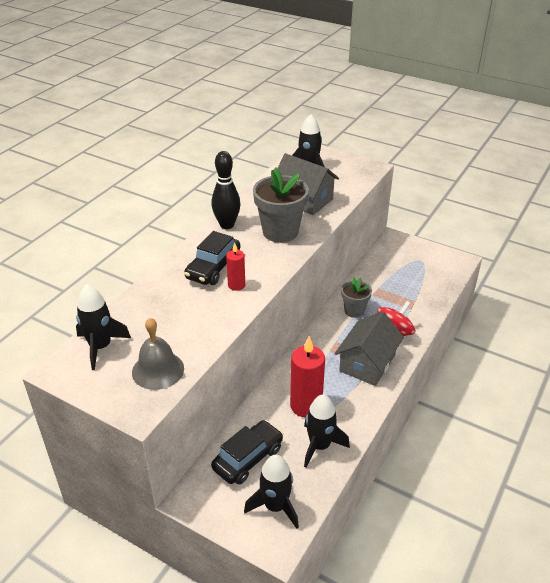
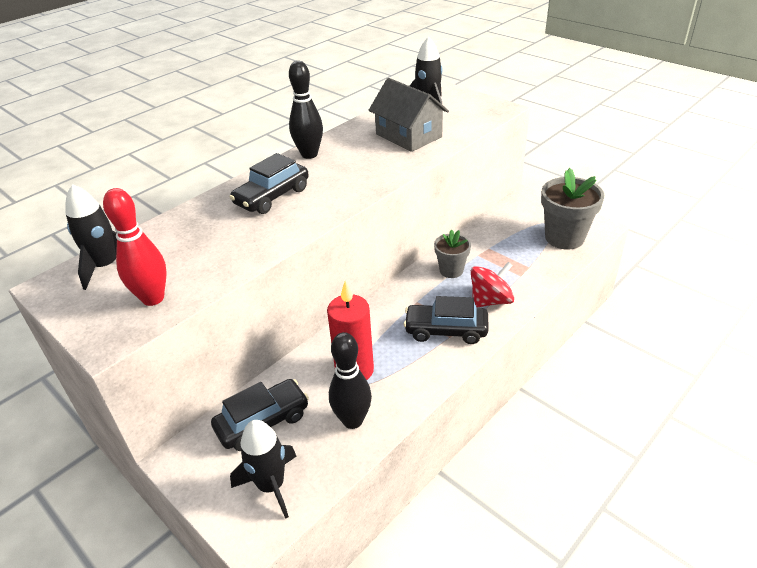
camera: 15 degrees right, 0 degrees up
(158, 370) = (153, 298): grey bell -> red bowling pin
(236, 285) = (288, 216): red candle -> none
(280, 232) = (366, 166): grey flower pot -> grey flower pot (564, 238)
(319, 446) = (352, 420): black rocket -> black bowling pin
(367, 363) = (446, 330): grey house -> black car

